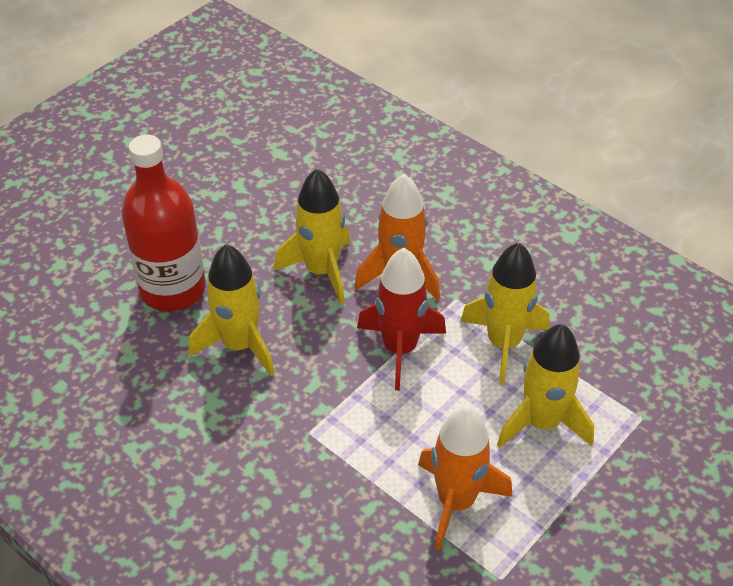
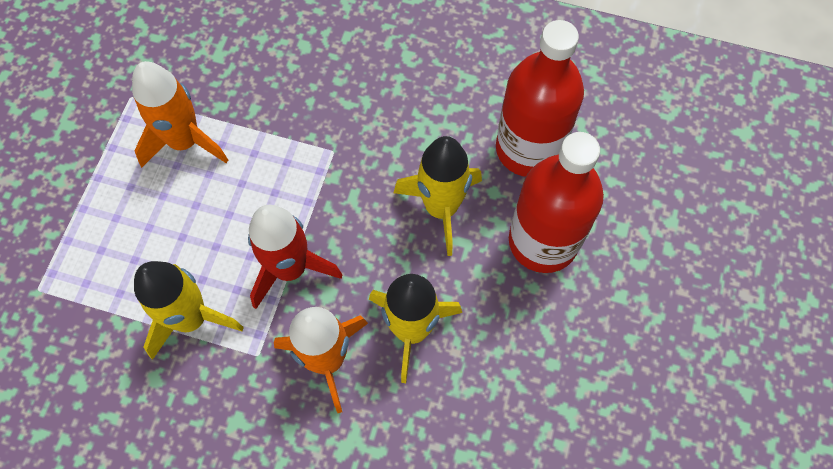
camera: 155 degrees right, 20 degrees up
(127, 362) = (528, 149): none -> red bottle
(542, 422) = (131, 245): yellow rocket -> none

